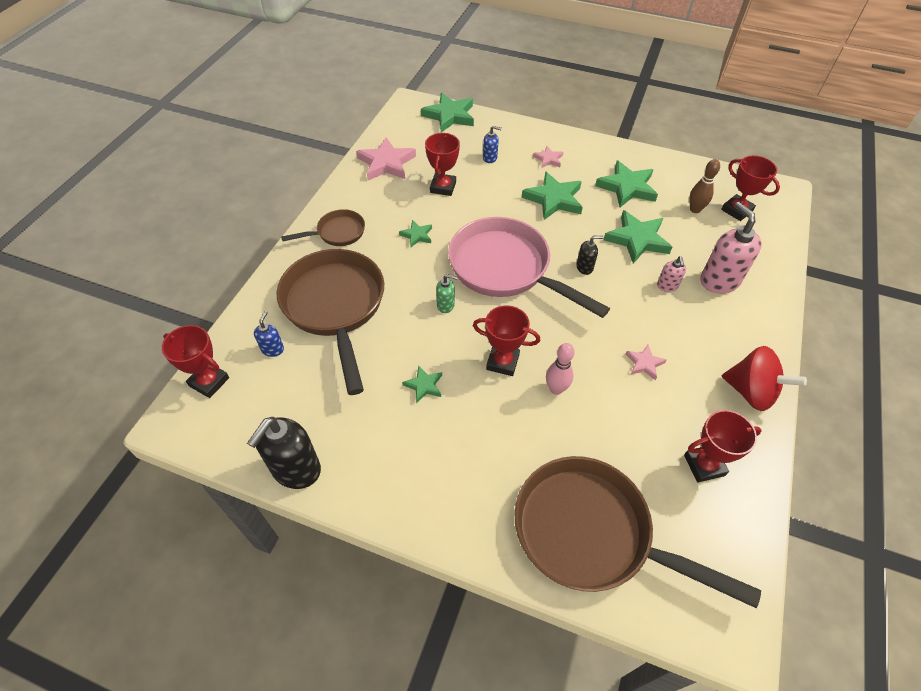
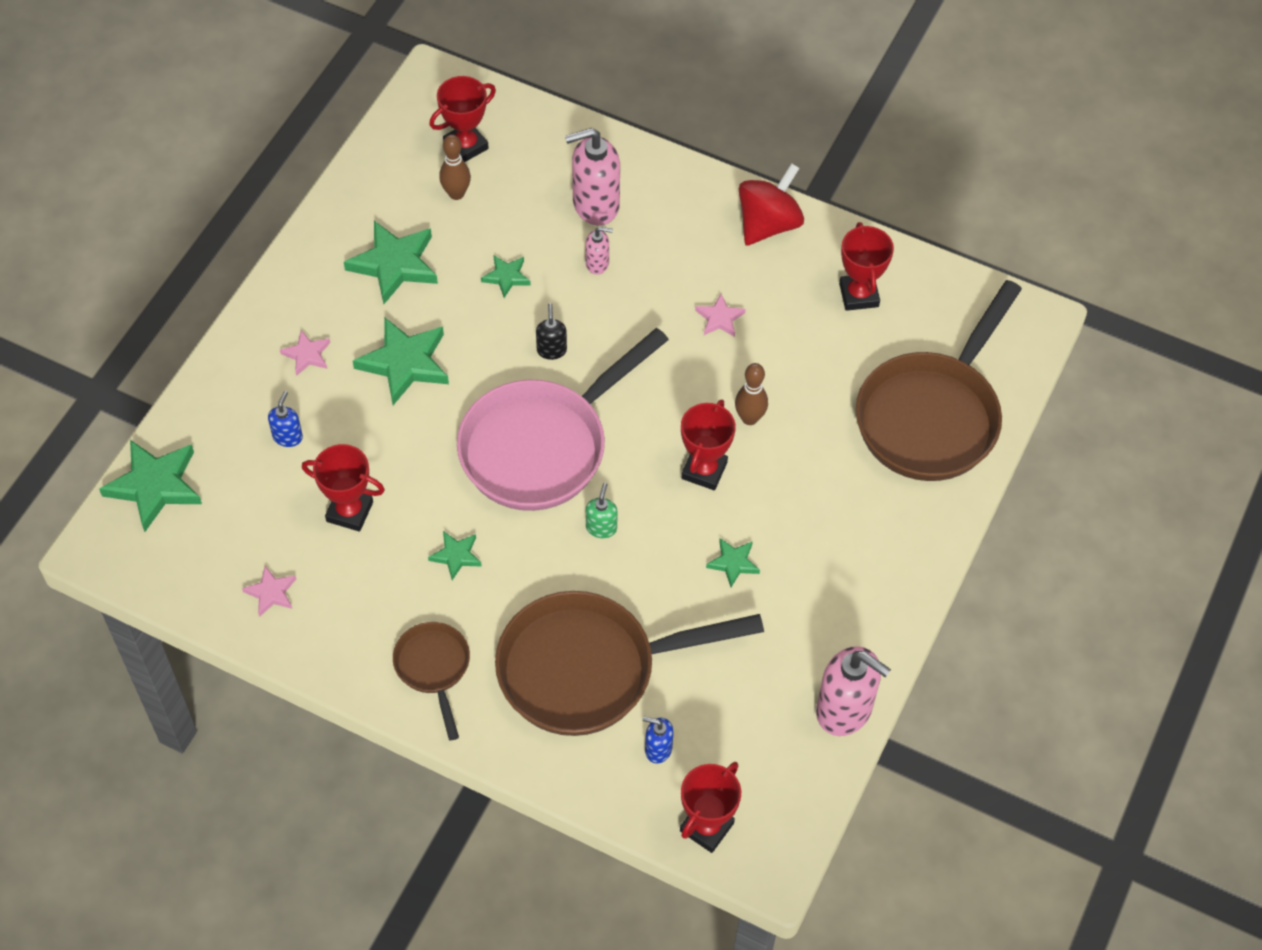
camera: 85 degrees left, 5 degrees up
(296, 469) = (844, 710): black soap dispenser -> pink soap dispenser
(386, 163) = (271, 593): pink star -> pink star, size x0.52
(556, 389) = (749, 418): pink bowling pin -> brown bowling pin
(637, 239) = (506, 277): green star -> green star, size x0.52

